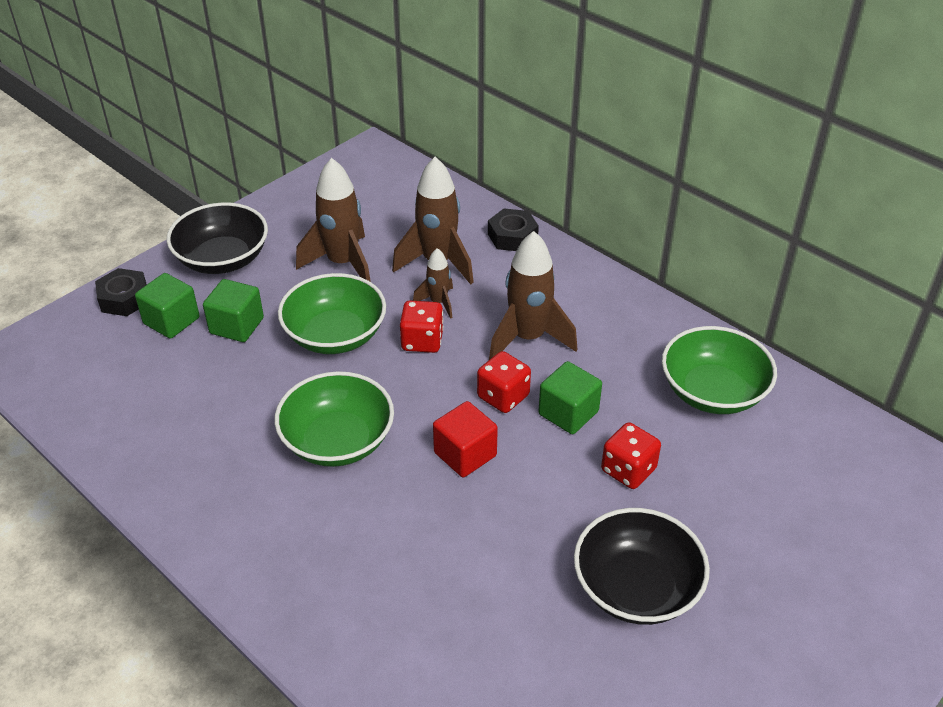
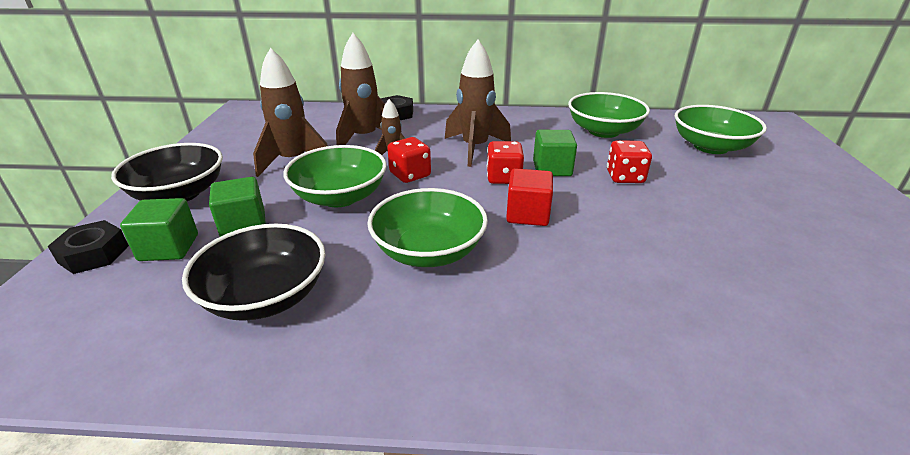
camera: 40 degrees left, 10 degrees down
(636, 587) = (726, 224): black bowl -> black bowl (266, 296)
(809, 491) = (710, 147): none -> green bowl

